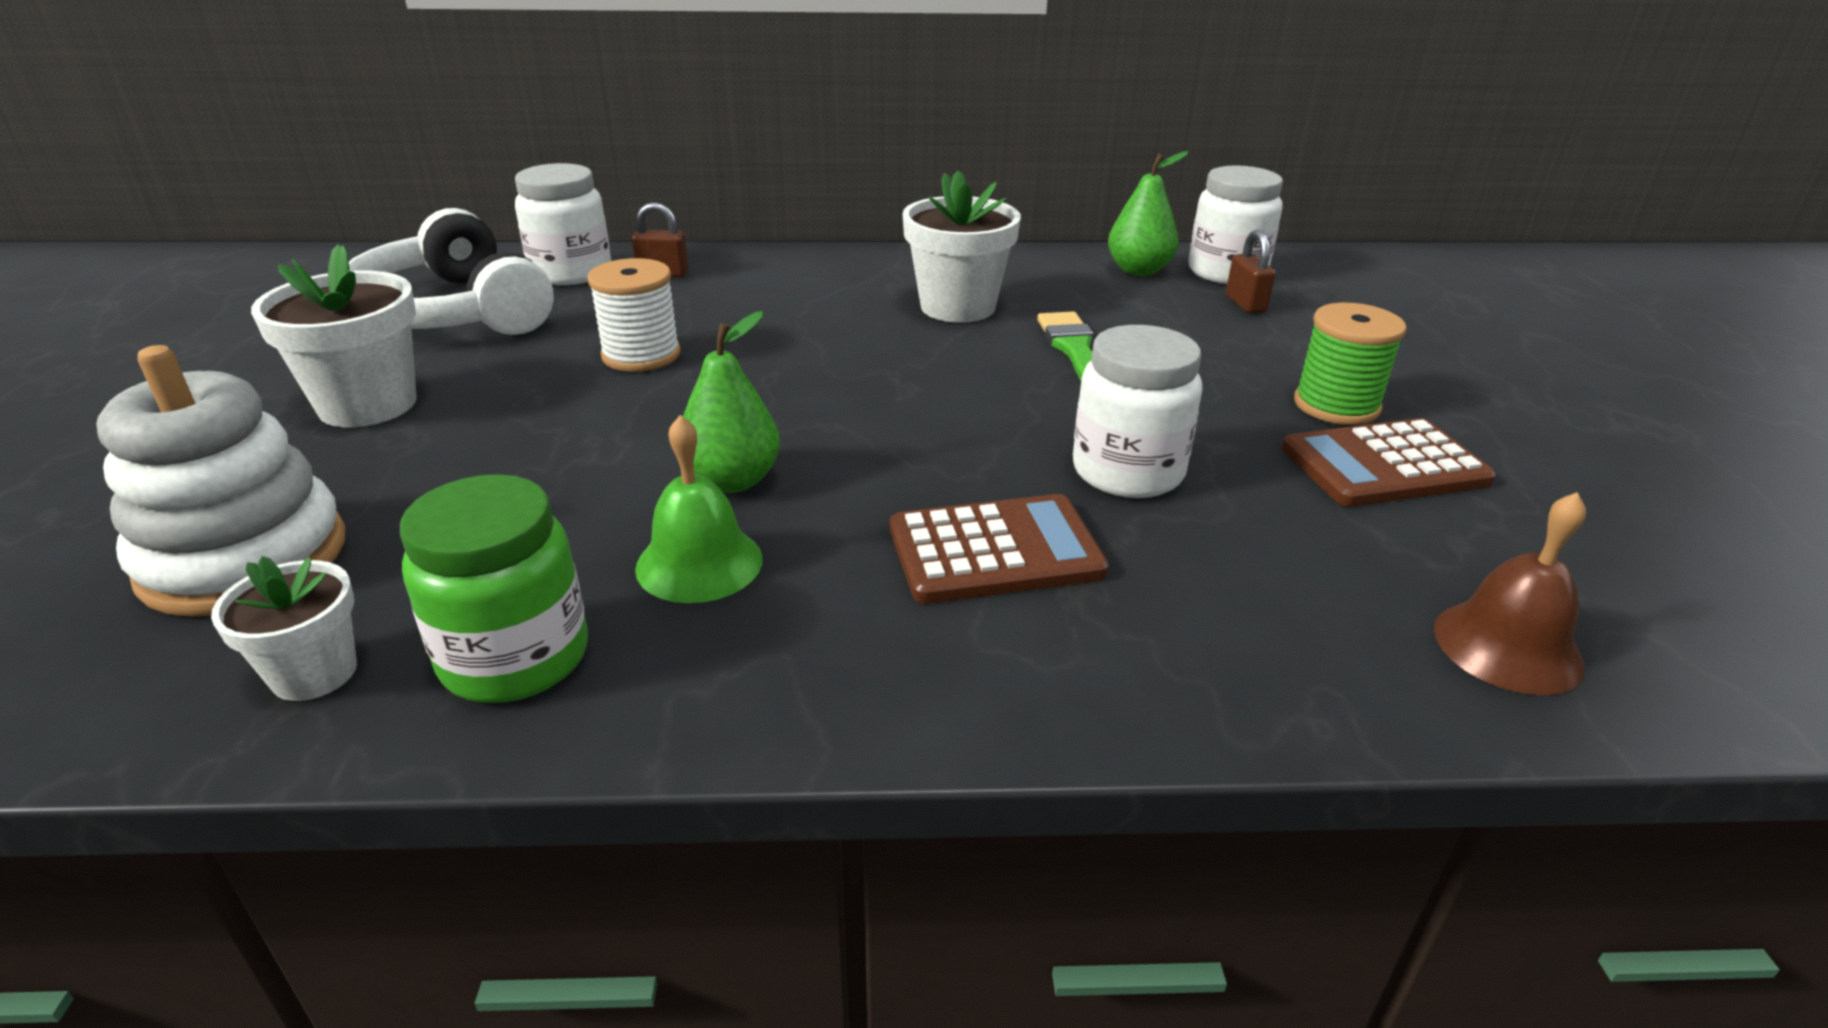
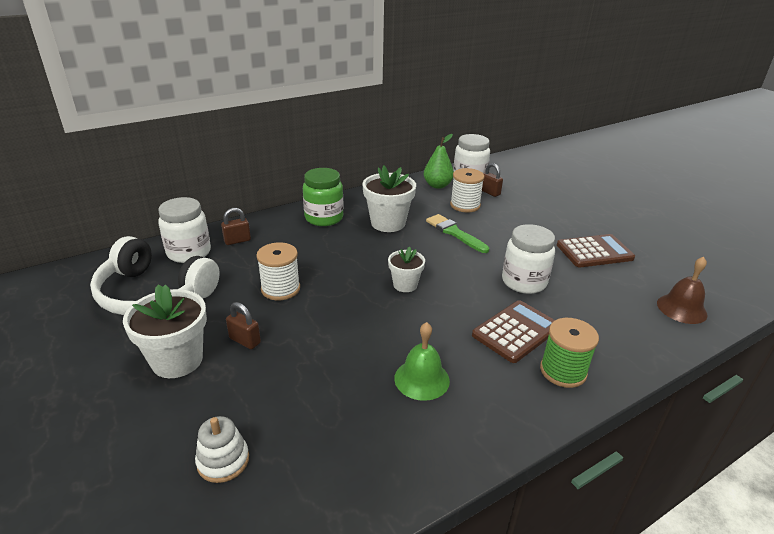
camera: 30 degrees left, 0 degrees up
(244, 558) = (223, 461): white stacking toy -> white stacking toy, size x0.52
(314, 673) = (328, 495): white flower pot -> white flower pot (405, 285)
(492, 409) = (245, 341): none -> brown padlock
(515, 658) = (401, 450): green jar -> green jar (324, 218)
(732, 481) = (392, 337): green pear -> none
(1159, 313) = (465, 205): none -> white spool
(1336, 405) = (559, 231): green spool -> green spool (563, 371)
(1384, 465) = (594, 252): brown calculator -> brown calculator turned 150 degrees counterclockwise

